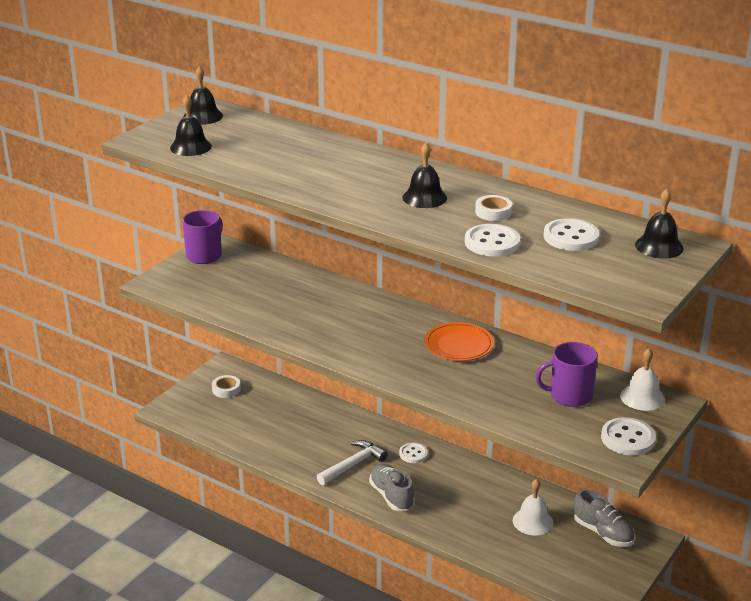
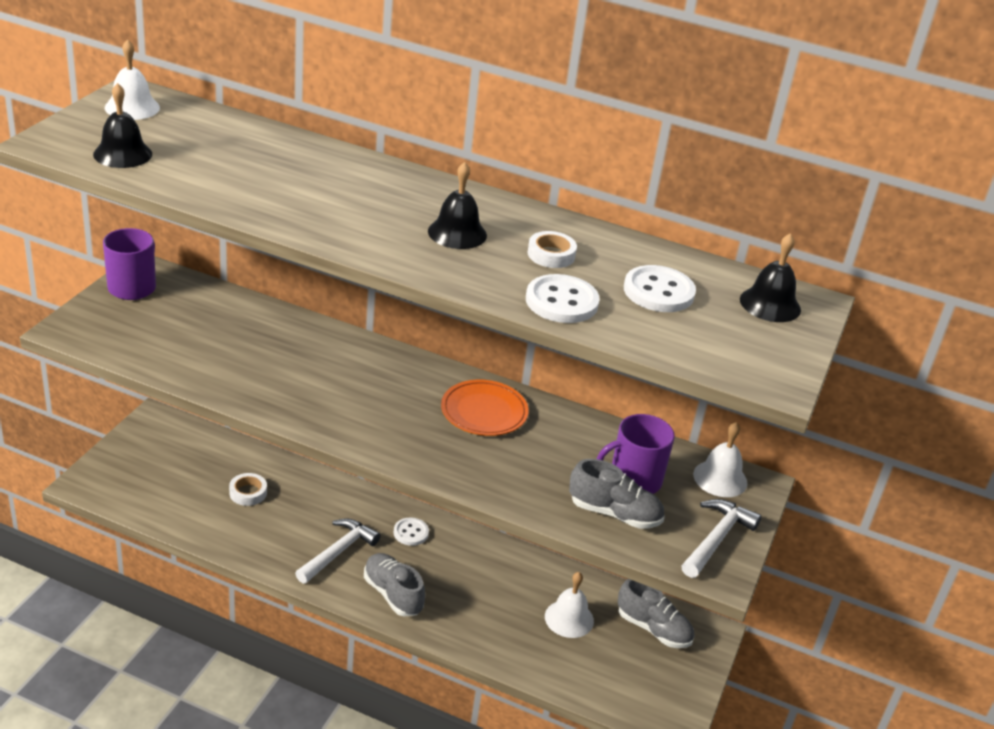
camera: 15 degrees left, 5 degrees up
(203, 116) = (132, 107): black bell -> white bell
(226, 389) = (161, 452): white tape -> white tape (248, 493)
(548, 418) = (614, 513): none -> grey shoe
(628, 438) = (716, 539): white button -> white hammer

